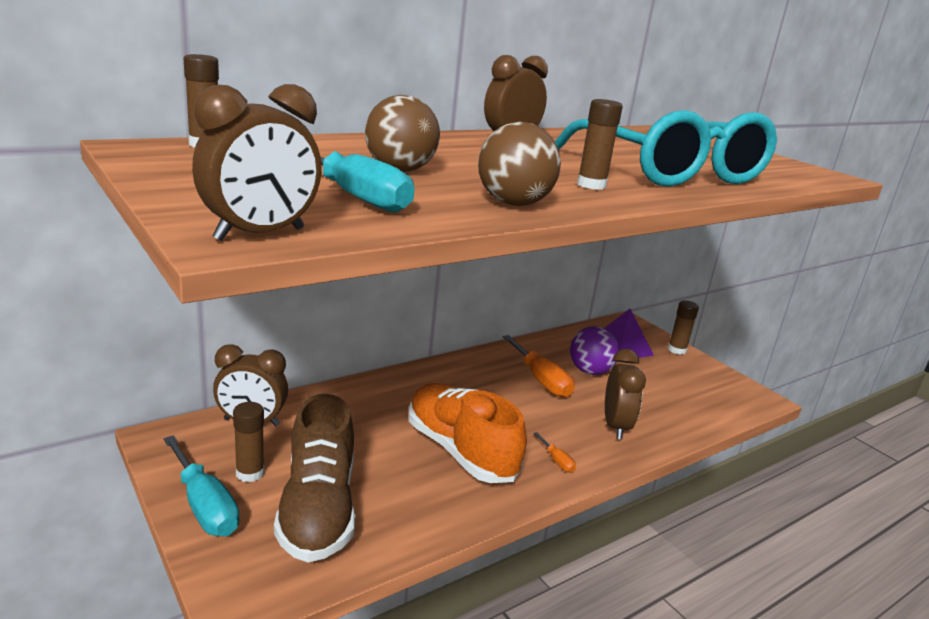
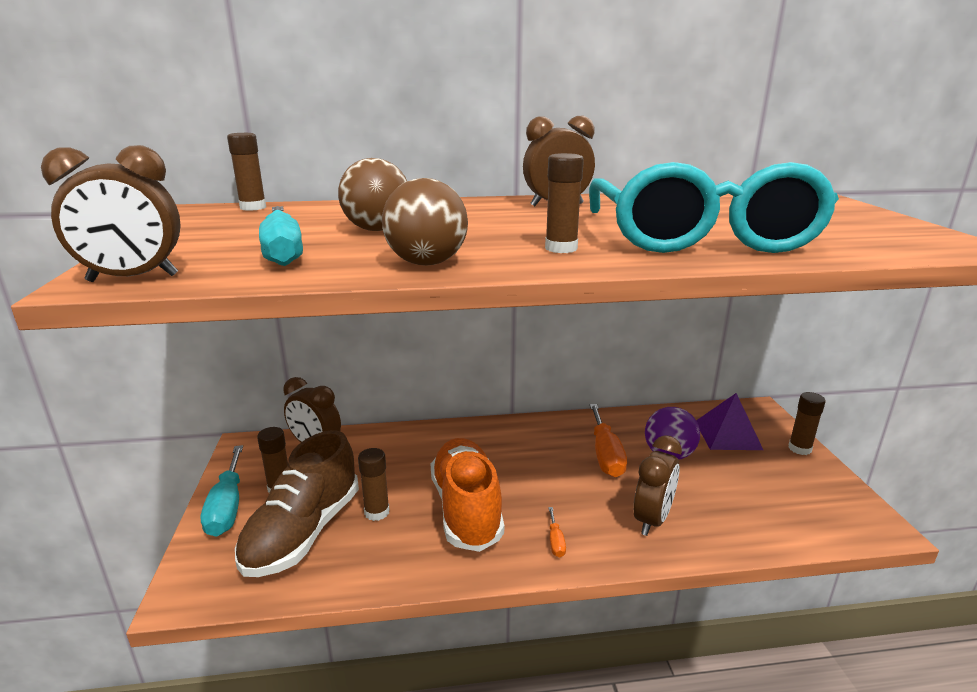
camera: 30 degrees right, 0 degrees up
(377, 473) = (377, 512): none -> brown glue stick

